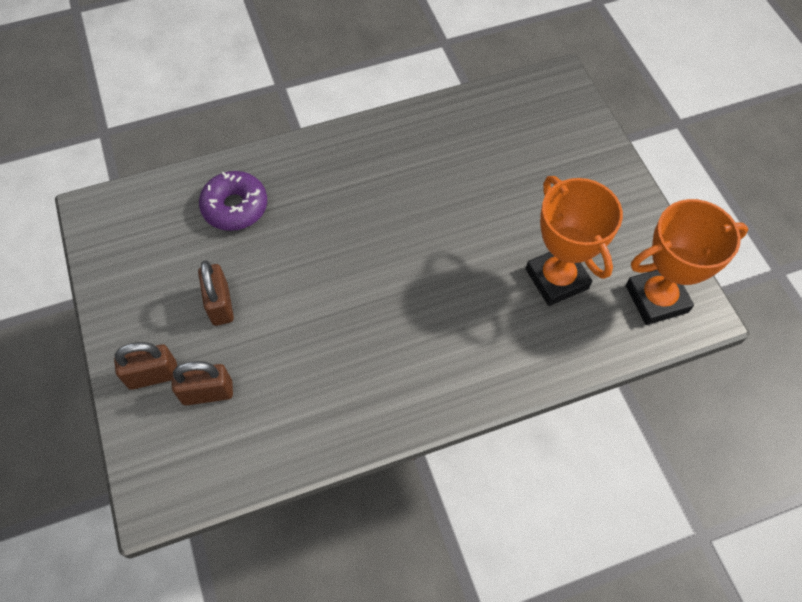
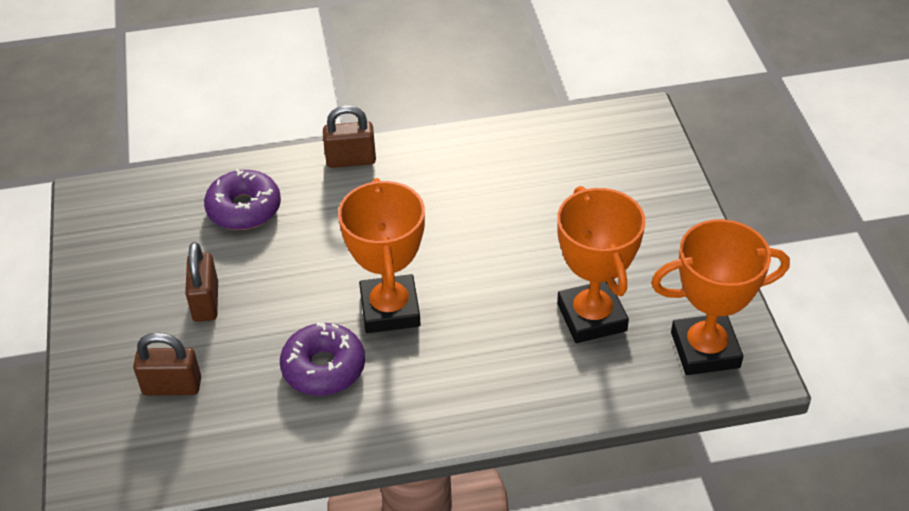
camera: 10 degrees right, 15 degrees down
(153, 375) = (117, 363): brown padlock -> brown padlock (351, 160)
(338, 357) = (323, 367): none -> purple donut
(384, 292) = (390, 309): none -> orange trophy

